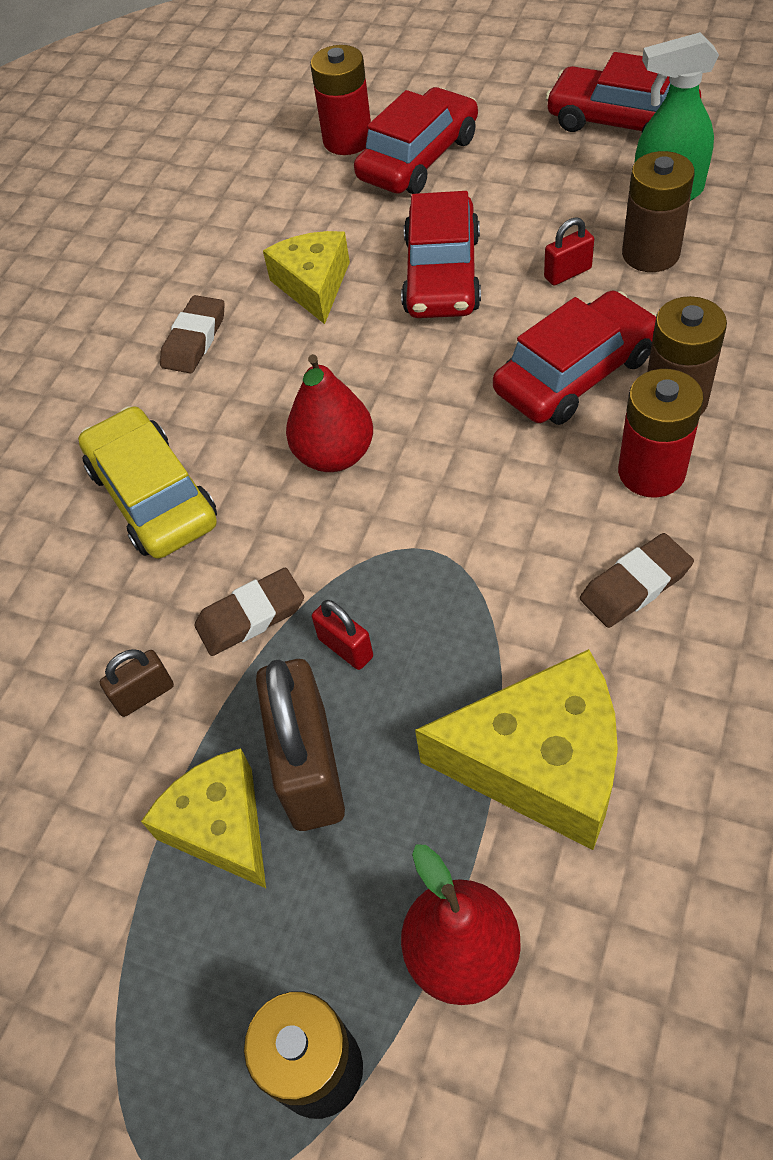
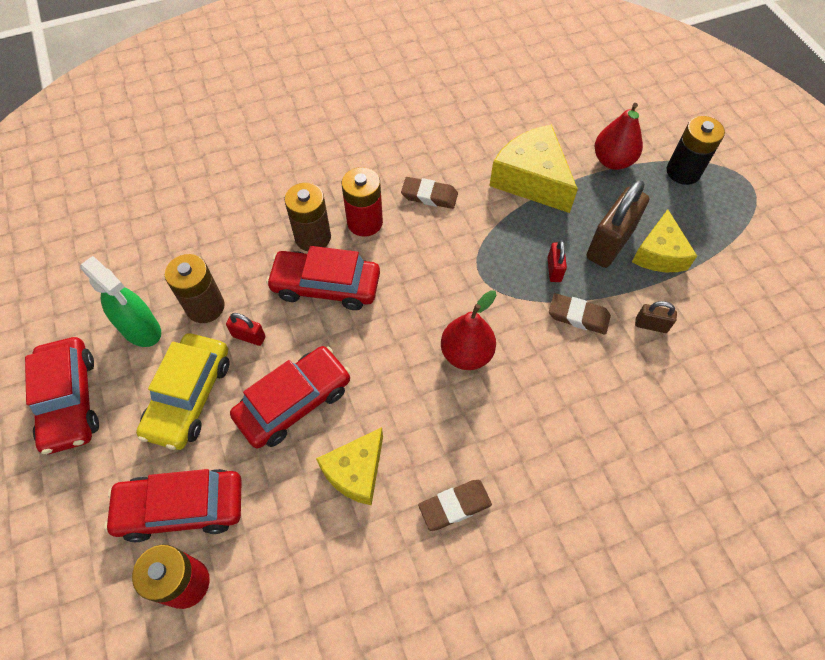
camera: 140 degrees left, 5 degrees up
(153, 496) = (568, 419): yellow car -> yellow car (189, 396)

